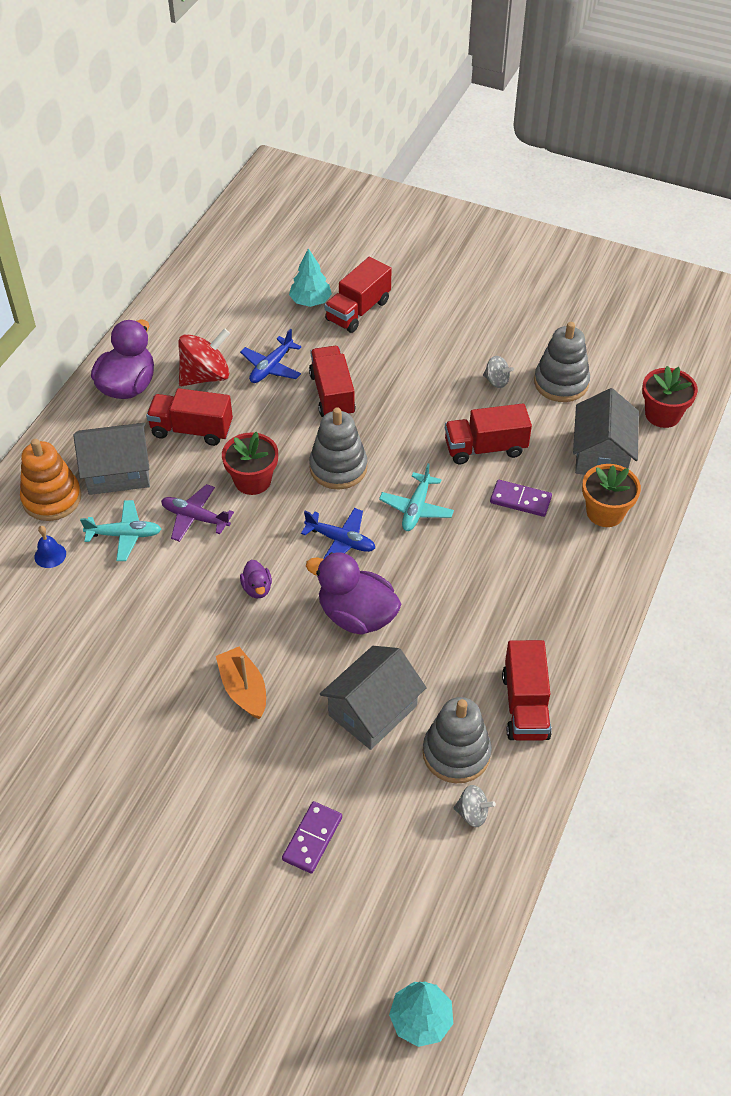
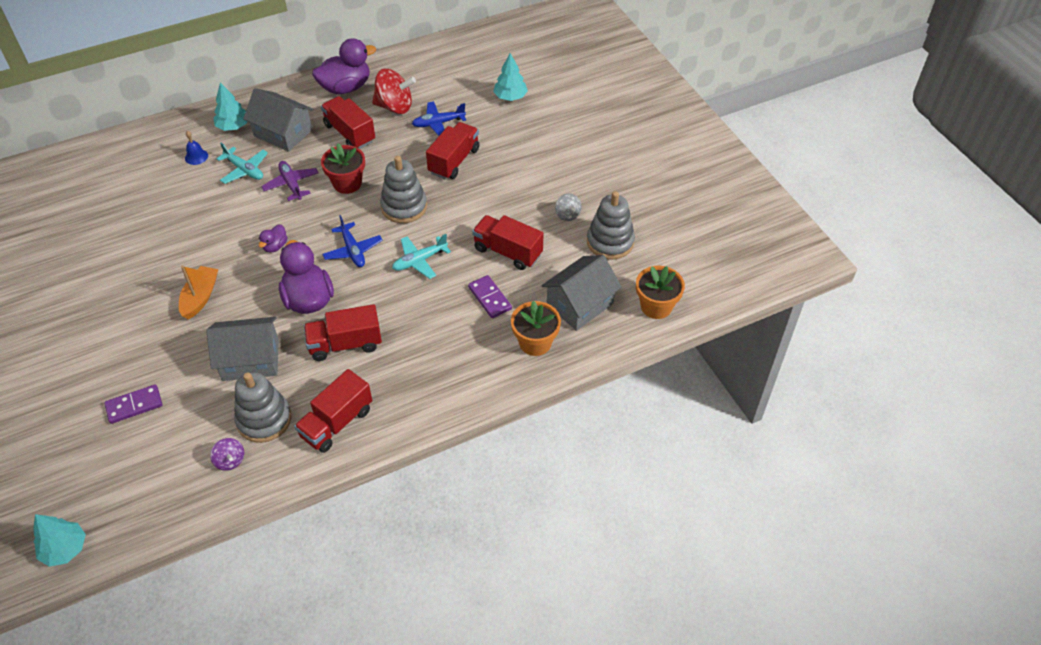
camera: 40 degrees right, 0 degrees up
(52, 498) = (233, 126): orange stacking toy -> turquoise tree
(358, 310) = (532, 119): red truck -> red truck (345, 344)
(472, 813) = (230, 460): grey spinning top -> purple spinning top
(662, 414) = (656, 306): red flower pot -> orange flower pot

